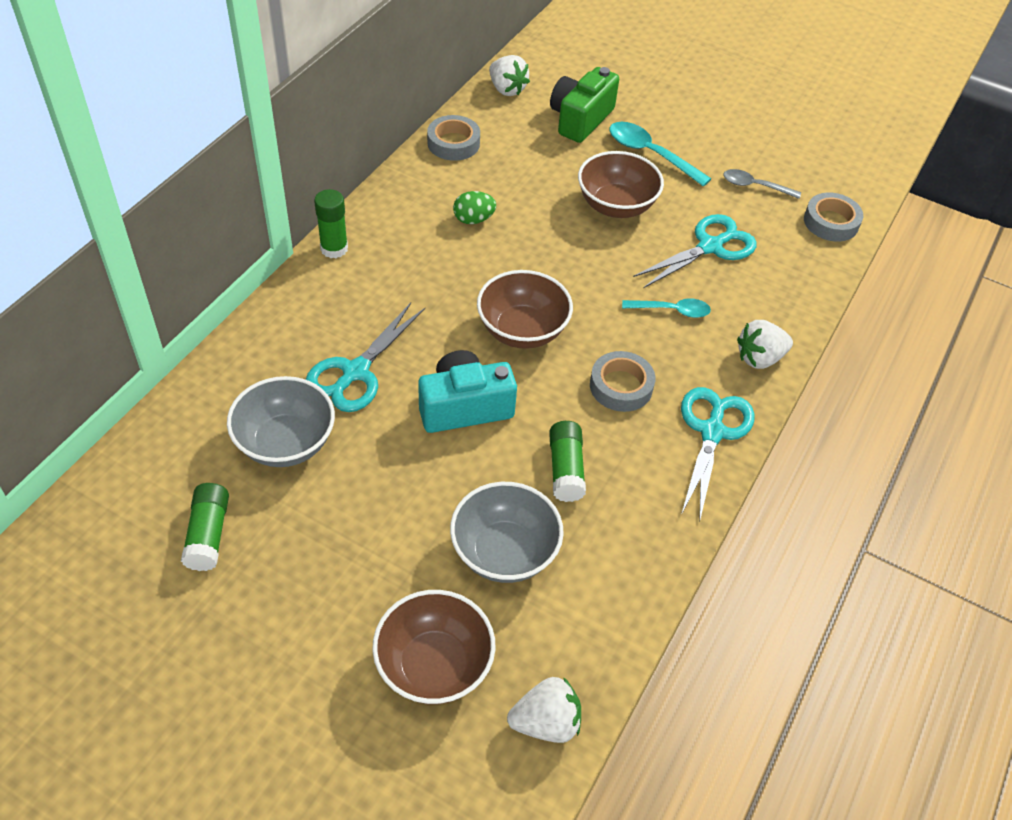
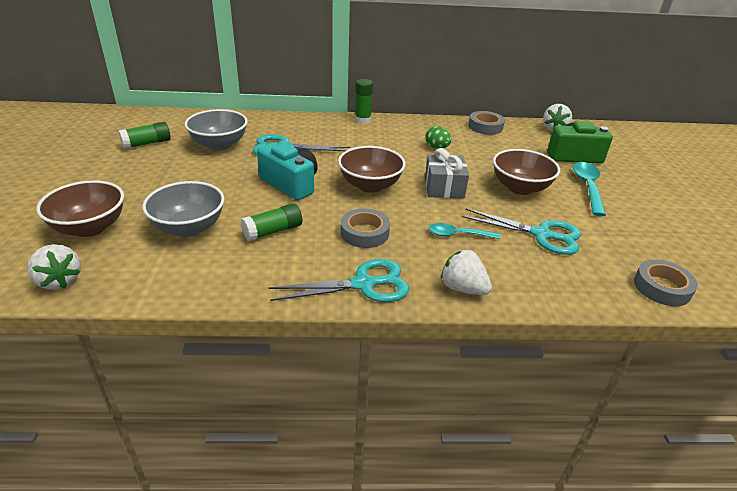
camera: 60 degrees right, 15 degrees down
(573, 268) = (444, 188): none -> grey gift
(672, 310) = (458, 235): turquoise spoon -> turquoise spoon turned 120 degrees clockwise
(754, 186) = (634, 238): grey spoon -> none

